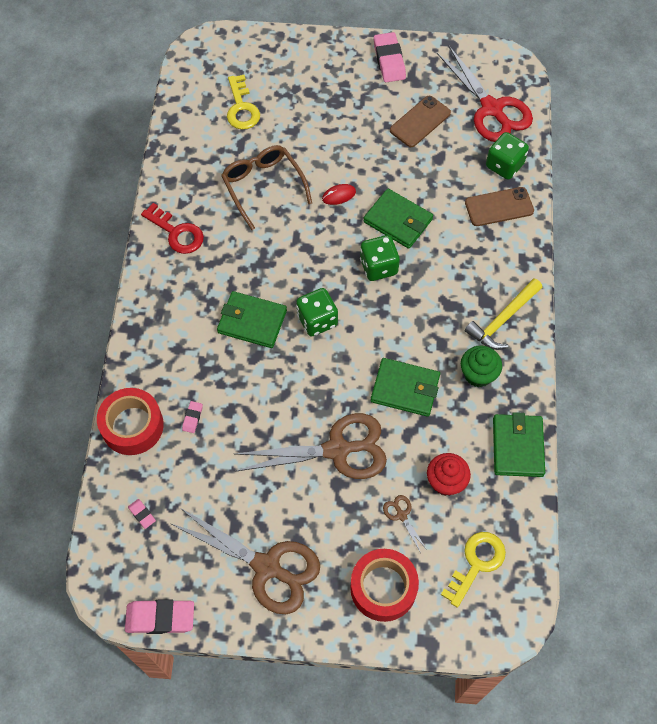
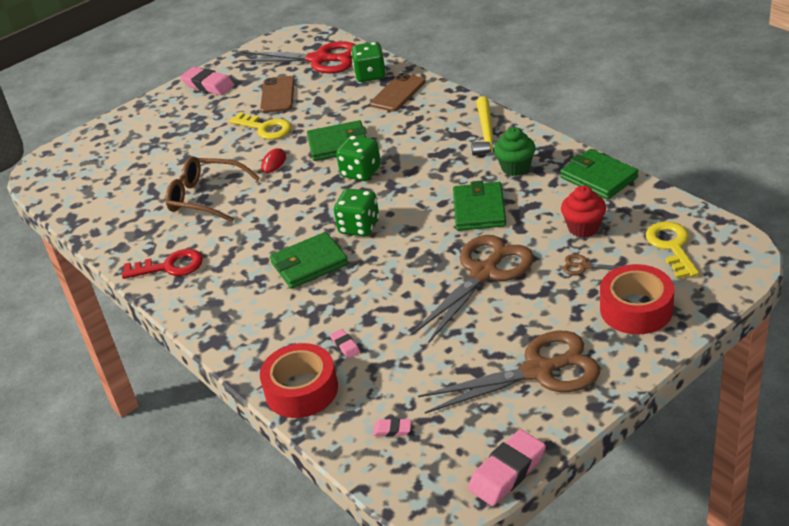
camera: 40 degrees left, 25 degrees down
(241, 108) = (124, 175): yellow key -> yellow key (265, 128)
(405, 389) = (479, 210): green wallet -> green wallet turned 60 degrees counterclockwise

